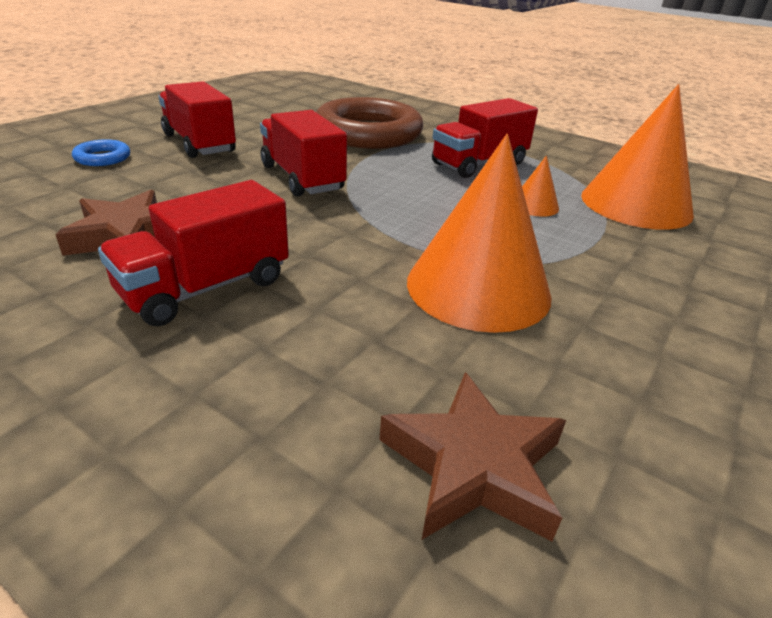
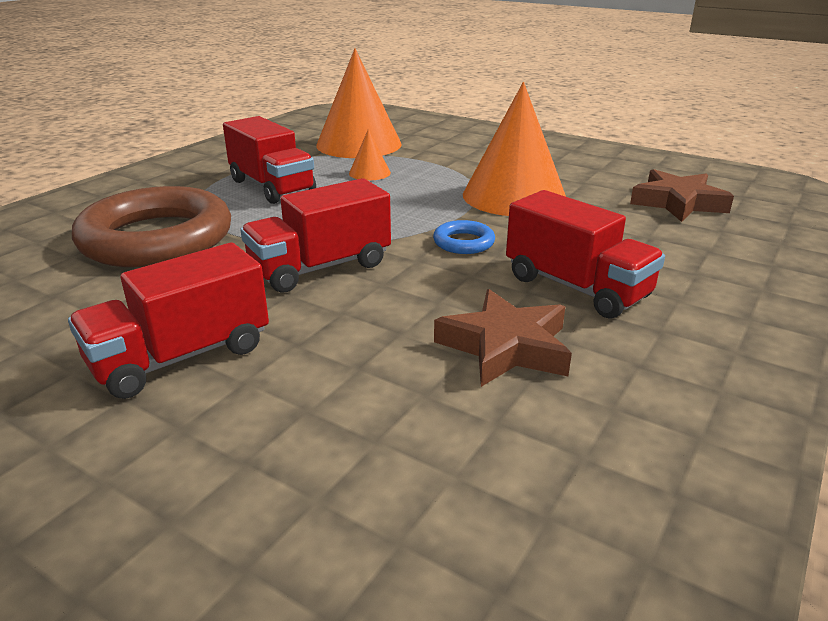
camera: 90 degrees left, 5 degrees down
(102, 158) = (246, 439): blue ring -> blue ring (463, 242)

